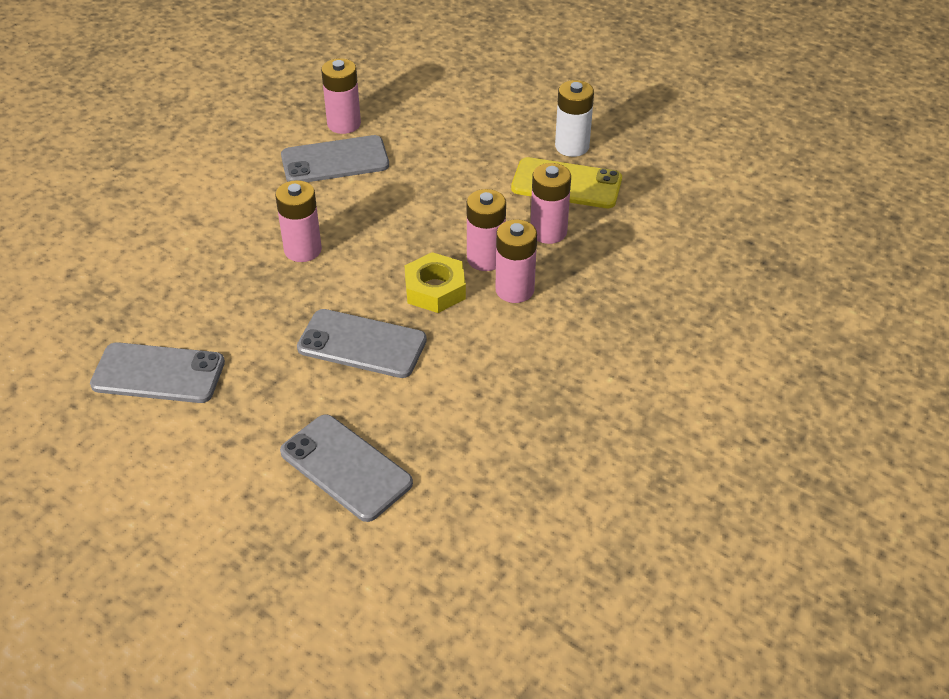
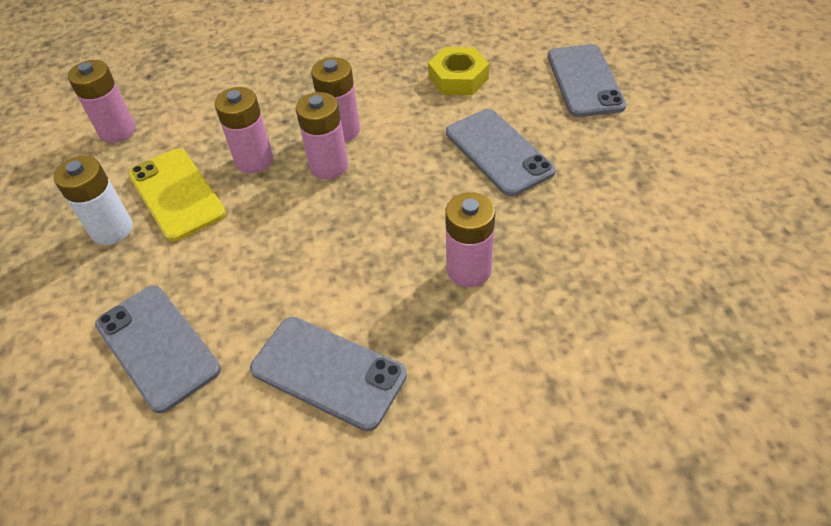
camera: 135 degrees left, 5 degrees up
(158, 373) = (691, 218): grey phone -> grey phone (157, 347)
(344, 124) = (257, 431): pink battery -> pink battery (117, 131)
(435, 289) = (397, 163): yellow nut -> yellow nut (458, 78)

